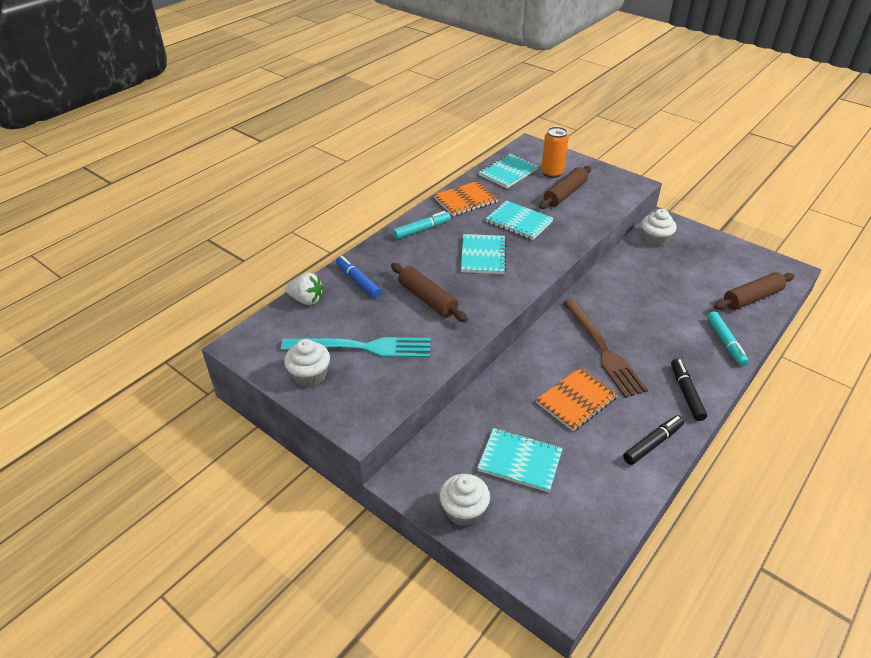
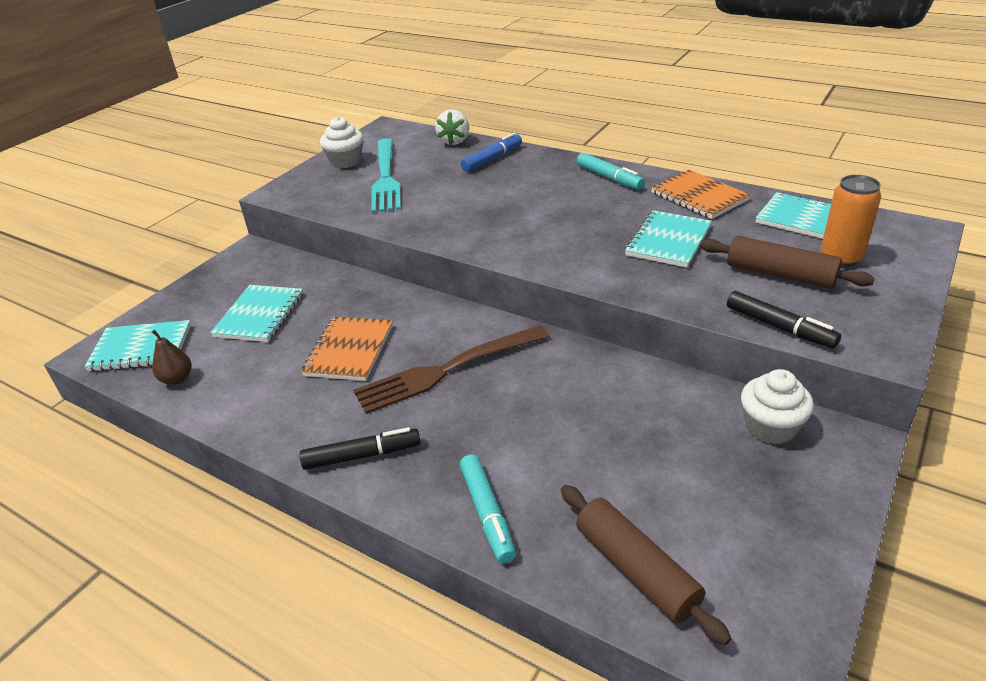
camera: 85 degrees right, 5 degrees down
(427, 299) = (470, 199): brown rolling pin -> none
(464, 511) = (205, 288): white cupcake -> none
(483, 255) = (570, 223): turquoise notebook -> turquoise notebook (141, 348)
(576, 400) = (349, 350): orange notebook -> orange notebook turned 60 degrees clockwise
(605, 511) = (177, 379): none -> brown pear
(652, 443) = (270, 418): black marker -> black marker (779, 327)
(725, 342) = (487, 513): turquoise marker -> turquoise marker turned 90 degrees counterclockwise

